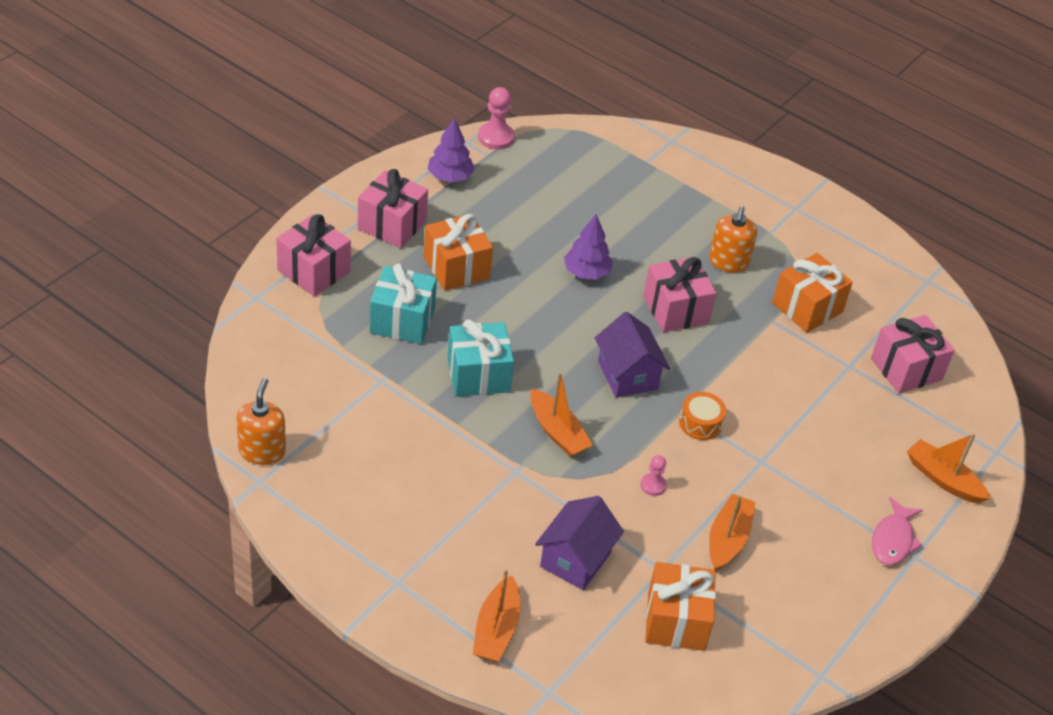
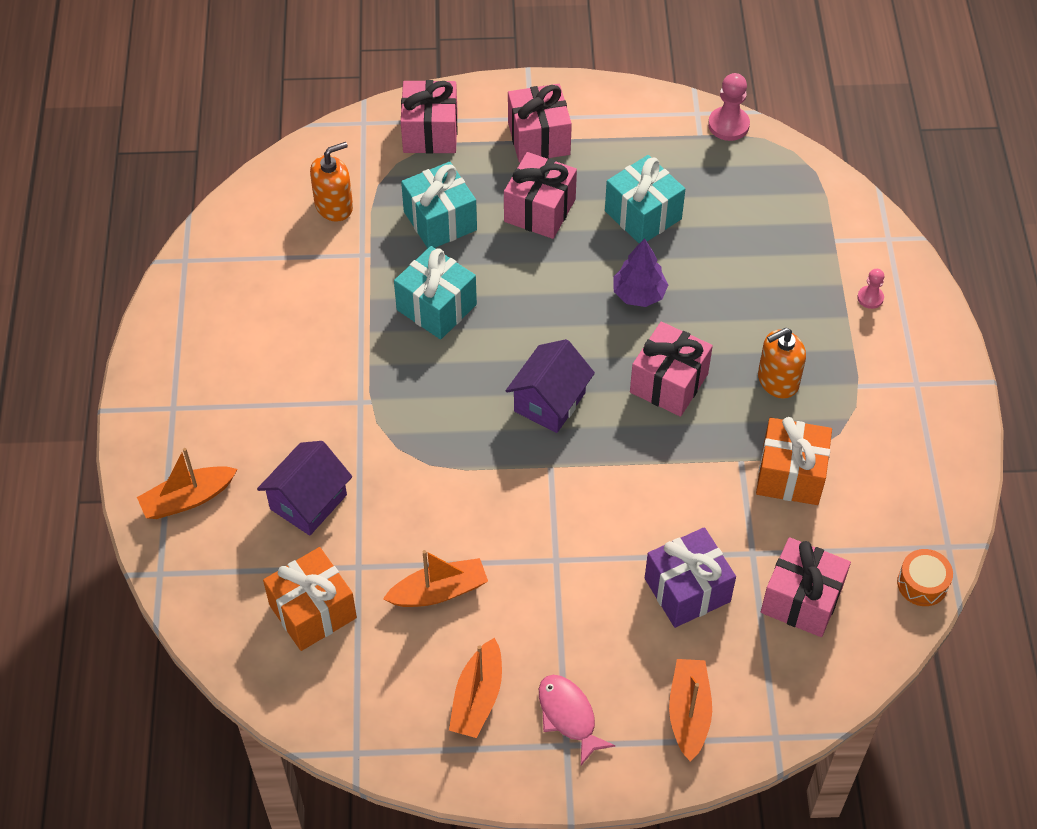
camera: 55 degrees right, 10 degrees up
(262, 451) = (215, 240): orange soap dispenser -> orange soap dispenser (334, 206)
(450, 177) = (641, 132): purple tree -> none
(456, 267) = (540, 210): orange gift -> pink gift
(522, 225) = (643, 215): none -> turquoise gift
(557, 432) = (431, 399): orange boat -> orange boat (477, 697)
(575, 559) = (308, 502): purple house -> purple house turned 45 degrees counterclockwise
(653, 485) = (443, 501): pink pawn -> pink pawn (870, 298)
(700, 423) = (551, 488): orange drum -> orange drum (922, 583)
(848, 415) = (687, 590): none -> purple gift
(893, 540) = (568, 716): pink fish -> pink fish turned 75 degrees clockwise

